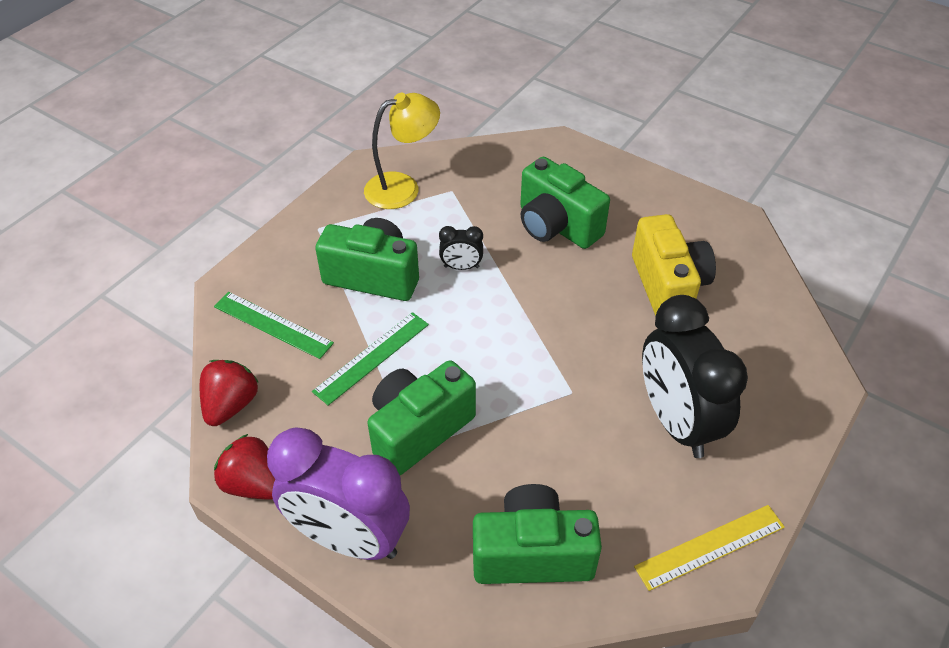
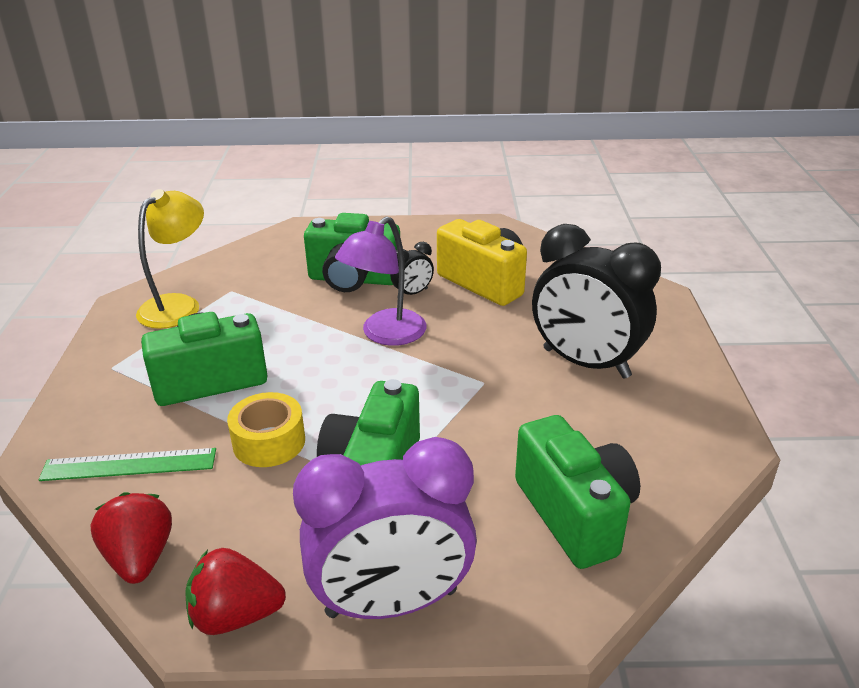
camera: 35 degrees left, 15 degrees down
(371, 357) = (269, 442): green ruler -> yellow tape
(461, 267) = (294, 339): black clock -> black clock (412, 293)
(532, 553) = (575, 514): green camera -> green camera turned 105 degrees clockwise
(534, 300) = (385, 334): none -> purple lamp
(710, 547) = (701, 431): yellow ruler -> none

